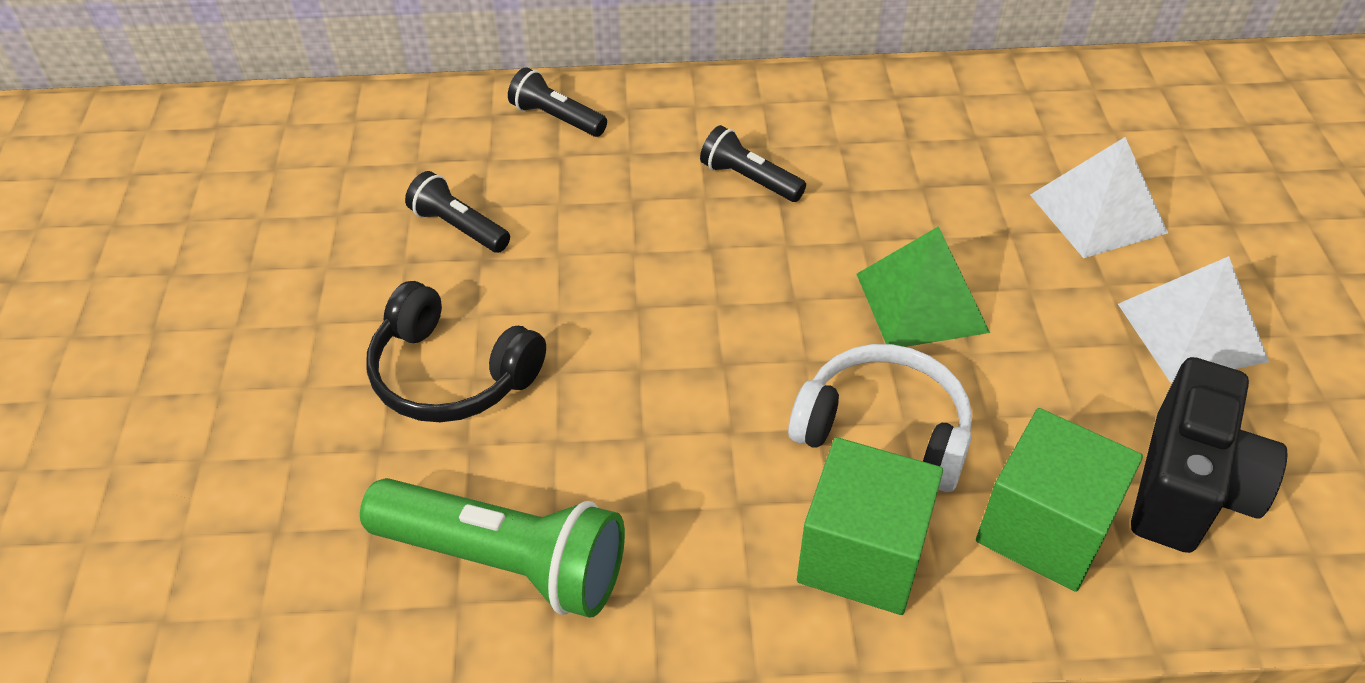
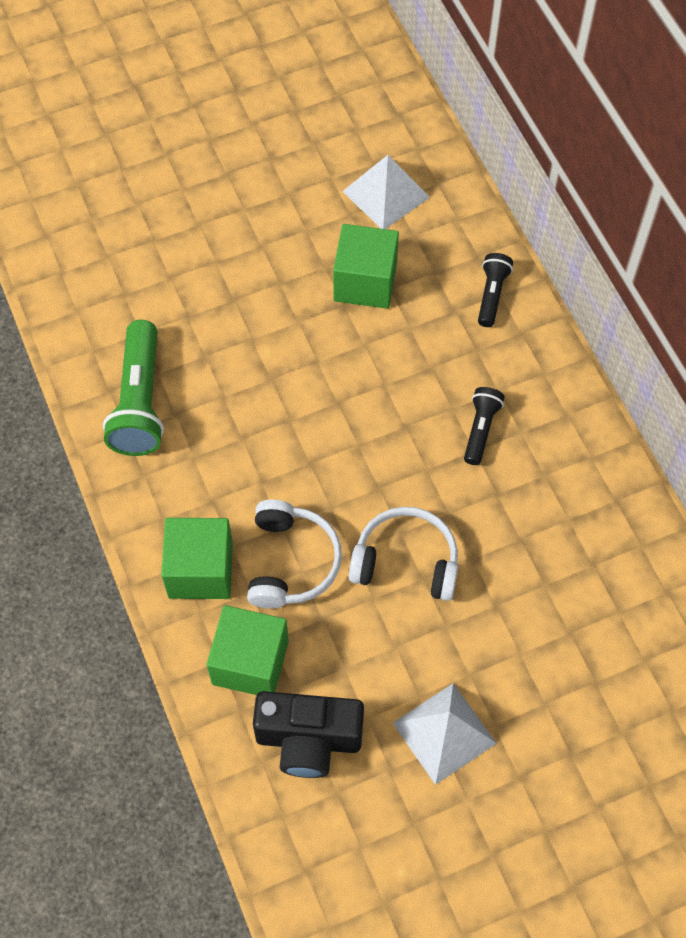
camera: 70 degrees right, 15 degrees up
(451, 374) = (250, 327): black headphones -> none
(458, 227) = (365, 282): black flashlight -> green cube
(921, 302) = (406, 561): green pyramid -> white headphones
(1097, 213) = (541, 659): white pyramid -> white pyramid (386, 194)

